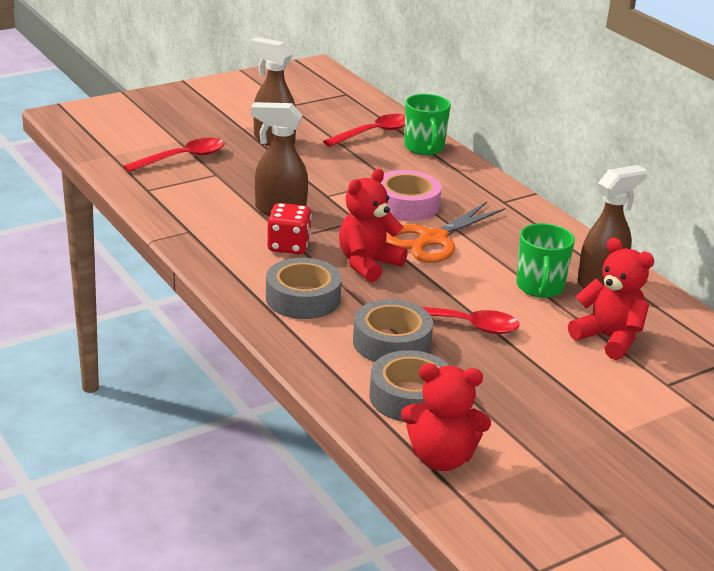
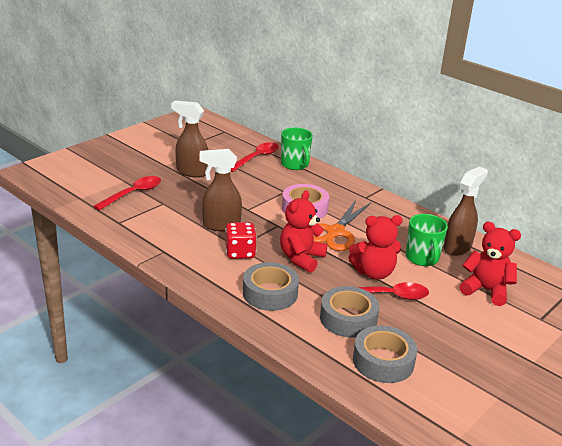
camera: 15 degrees left, 0 degrees up
(441, 458) = (430, 408): red teddy bear -> red teddy bear (373, 273)

